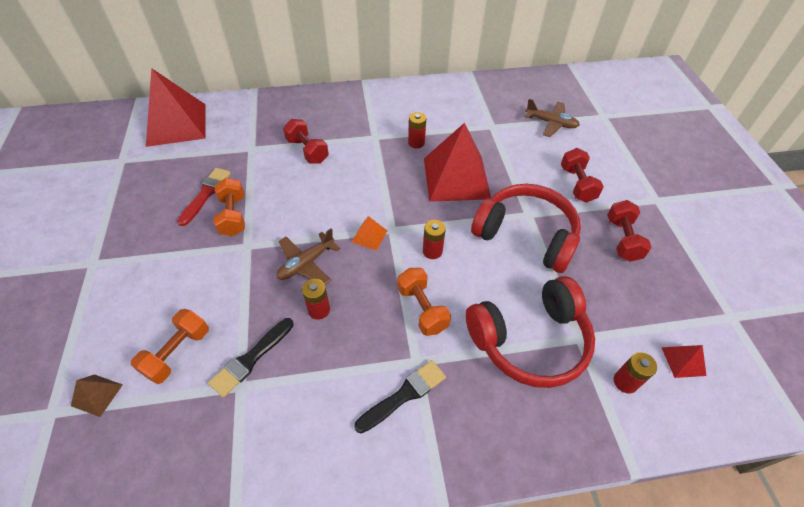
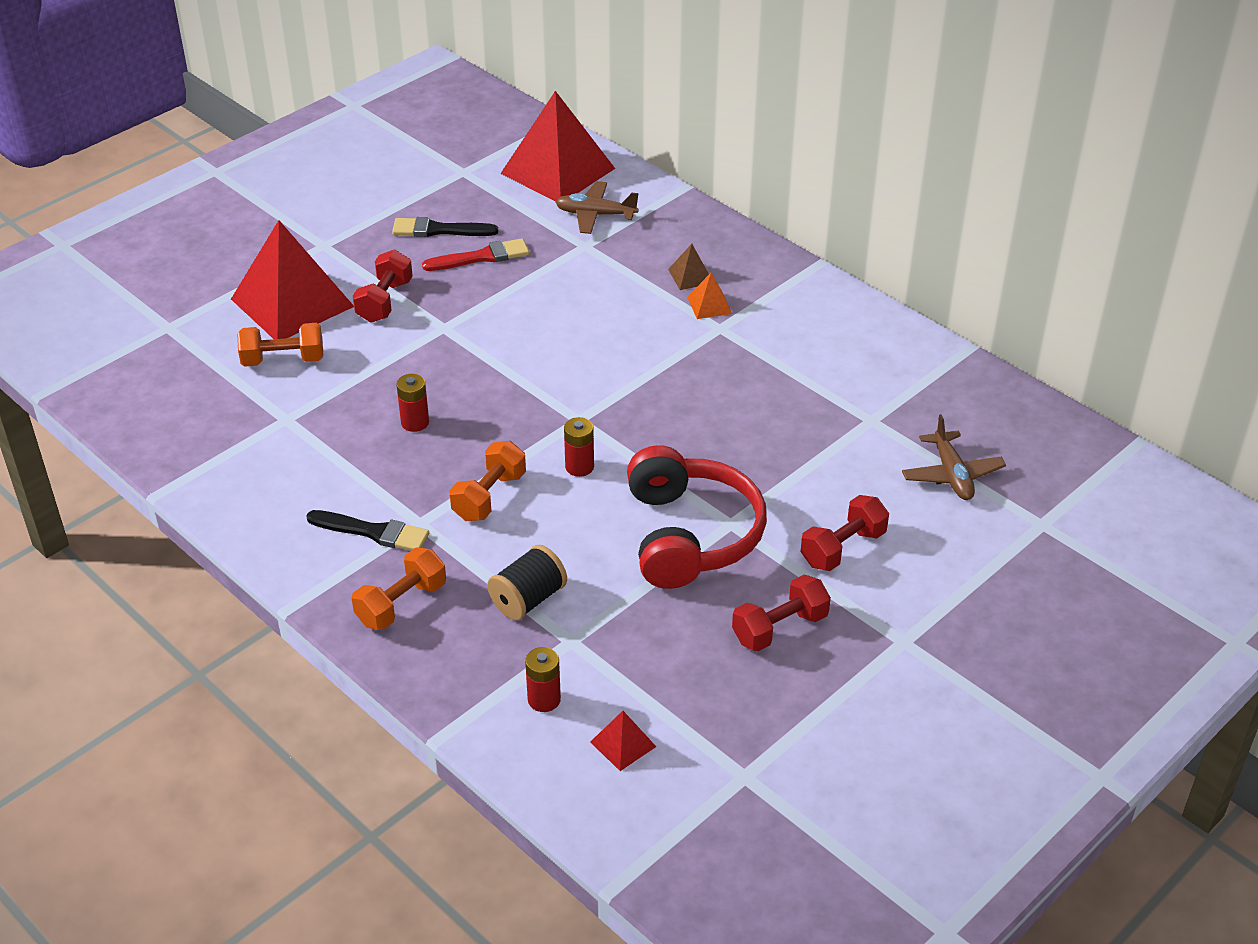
camera: 55 degrees right, 10 degrees down
(97, 395) = (204, 341): brown pyramid -> brown pyramid (690, 276)
(233, 216) = (472, 294): orange dumbbell -> orange dumbbell (401, 604)
(251, 359) = (318, 409): black brush -> black brush (439, 230)
(306, 263) = (464, 381): brown plane -> brown plane (595, 215)
(307, 151) = (630, 288): red dumbbell -> red dumbbell (384, 301)
(369, 236) = (550, 407): orange pyramid -> orange pyramid (709, 305)
(416, 143) = (751, 367): red battery -> none
(456, 178) = (725, 432): red pyramid -> red pyramid (292, 302)
(529, 340) = (528, 599): red headphones -> black spool

